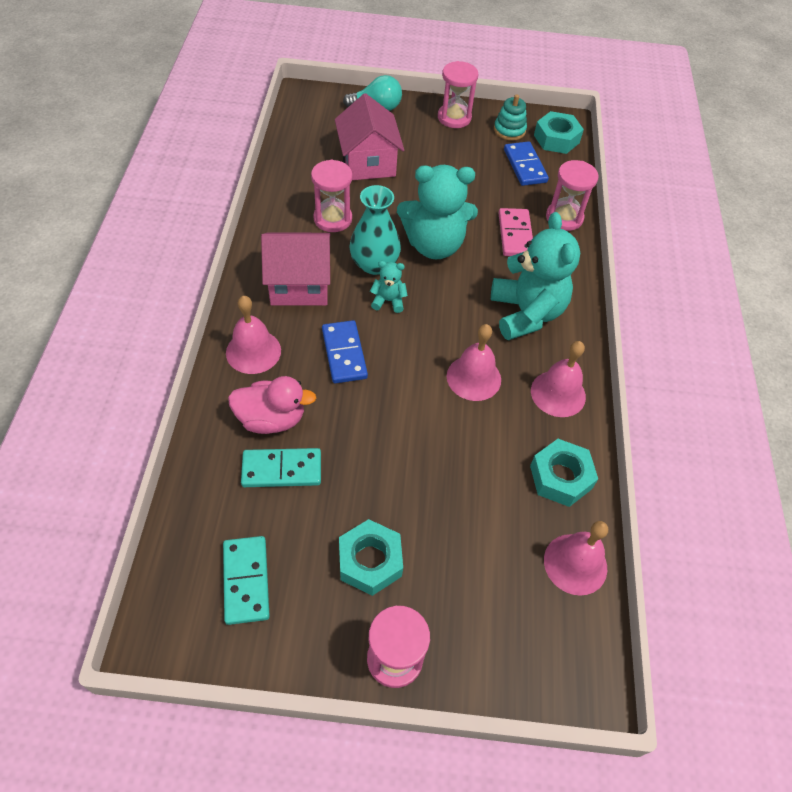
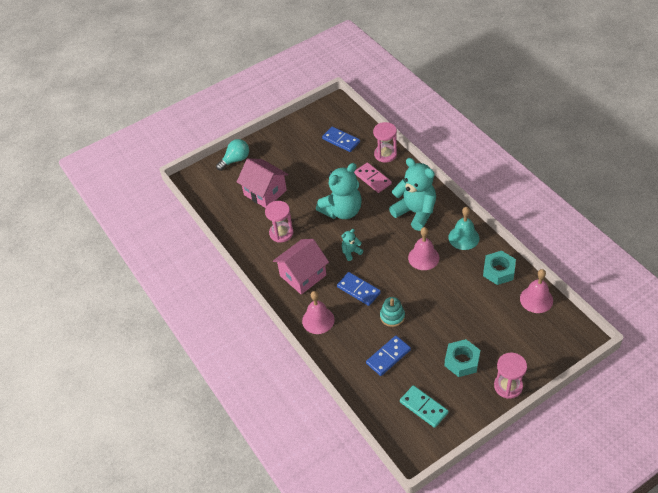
camera: 30 degrees left, 5 degrees down
(271, 419) = (360, 341): pink duck -> none
(282, 469) = (388, 356): turquoise domino -> blue domino
(374, 264) = (325, 240): turquoise vase -> none
(454, 118) = (280, 138): pink hourglass -> none
(509, 130) = (314, 126): turquoise stacking toy -> turquoise stacking toy (392, 316)
(556, 139) = (341, 115): turquoise nut -> none
(558, 393) = (463, 237): pink bell -> turquoise bell

